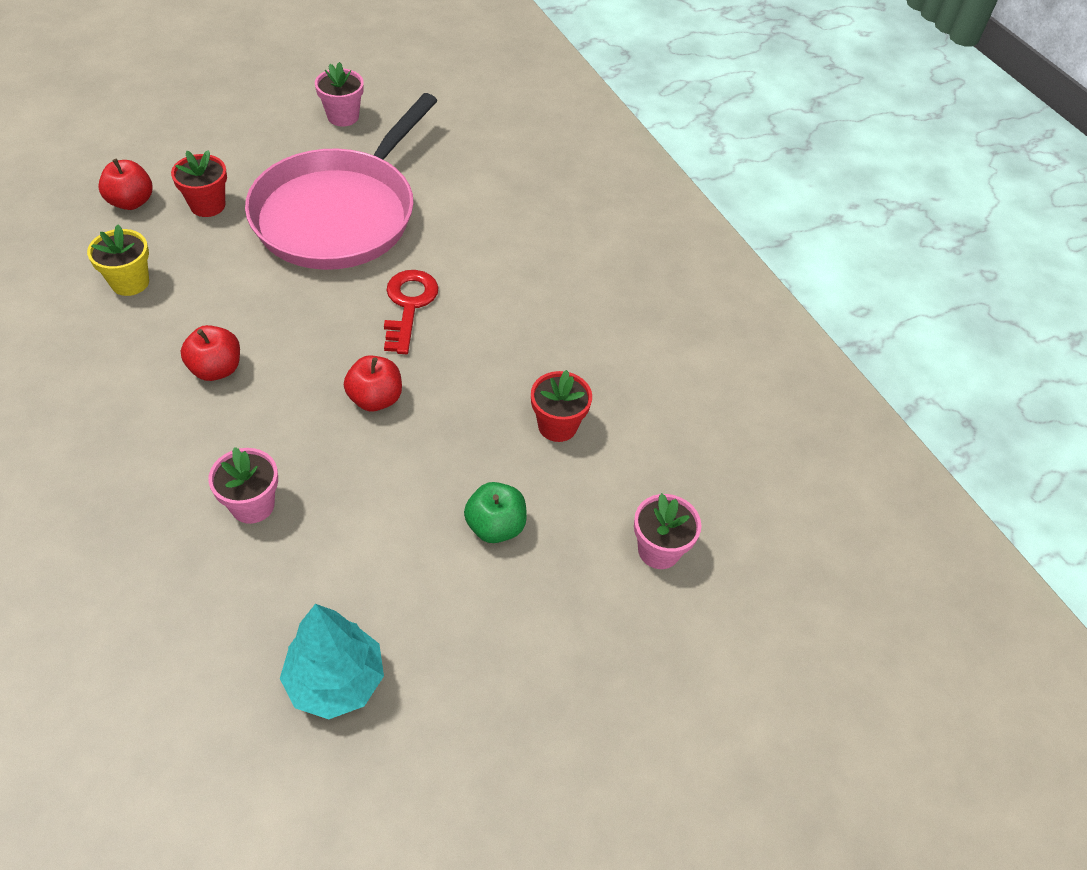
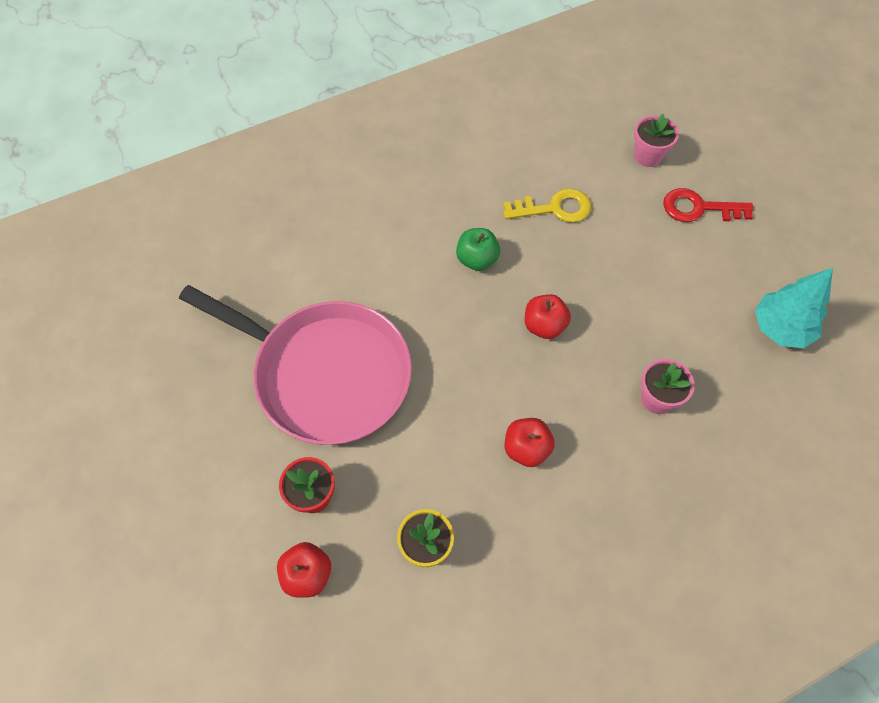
camera: 85 degrees left, 10 degrees up
(343, 116) = (175, 387): pink flower pot -> none
(409, 305) = (441, 309): red key -> red key (698, 208)
(495, 526) = (646, 244): green apple -> green apple (477, 259)
(557, 426) = (554, 208): red flower pot -> yellow key

